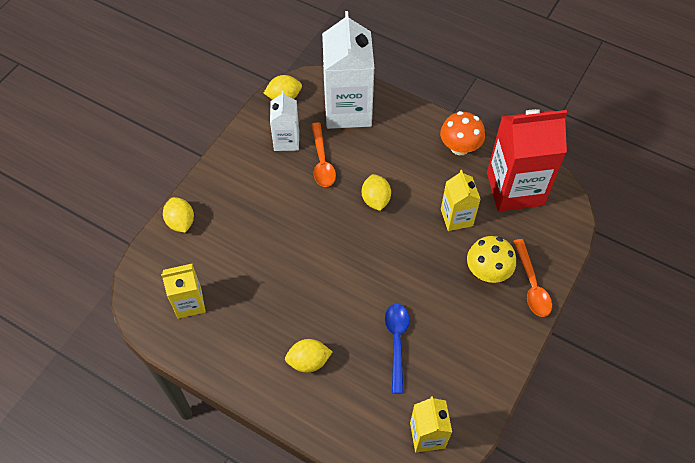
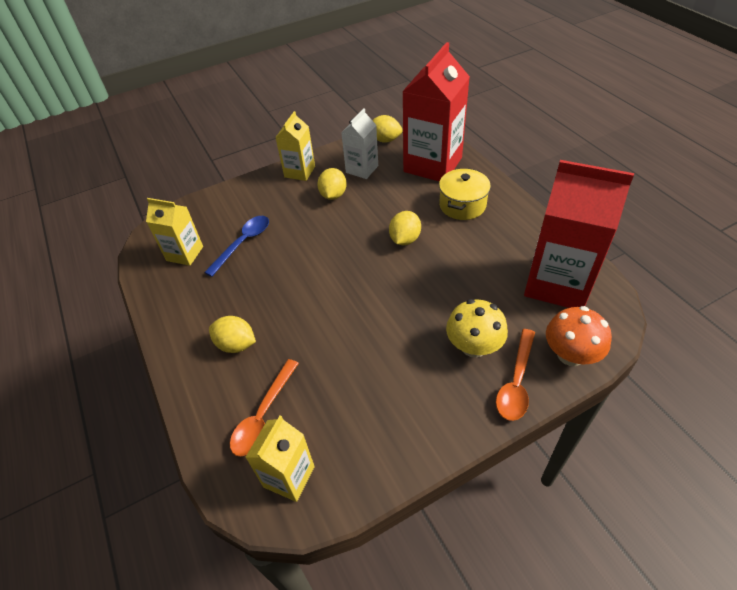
camera: 35 degrees right, 10 degrees down
(181, 222) = (231, 195): yellow lemon -> yellow lemon (333, 195)
(322, 161) = (380, 193): orange spoon -> orange spoon (263, 415)
(347, 110) = (432, 165): white carton -> red carton
(396, 342) = (329, 368): blue spoon -> blue spoon (243, 243)
(400, 144) = (462, 205): none -> yellow pot
(456, 217) = (474, 284): yellow carton -> yellow carton (299, 172)
(459, 147) = (521, 227): orange mushroom -> orange mushroom (570, 355)

